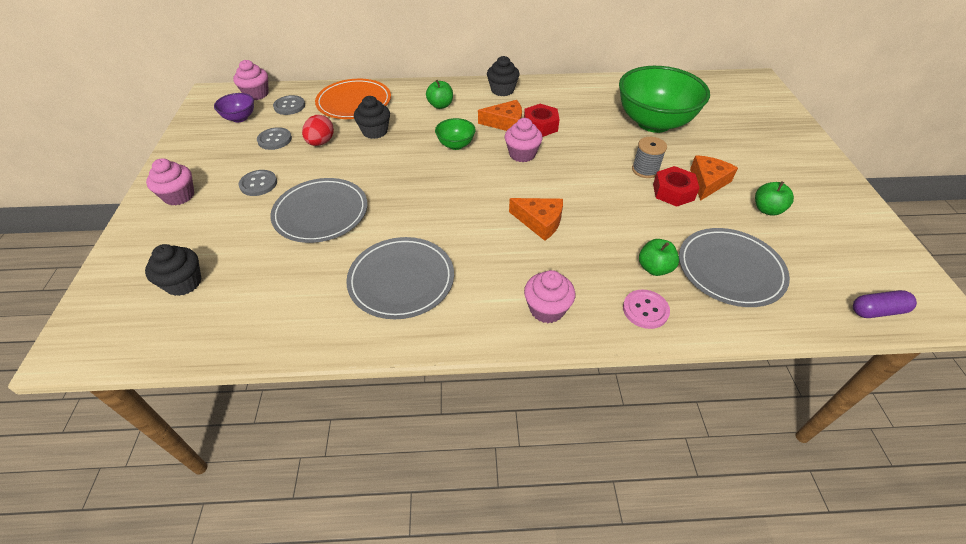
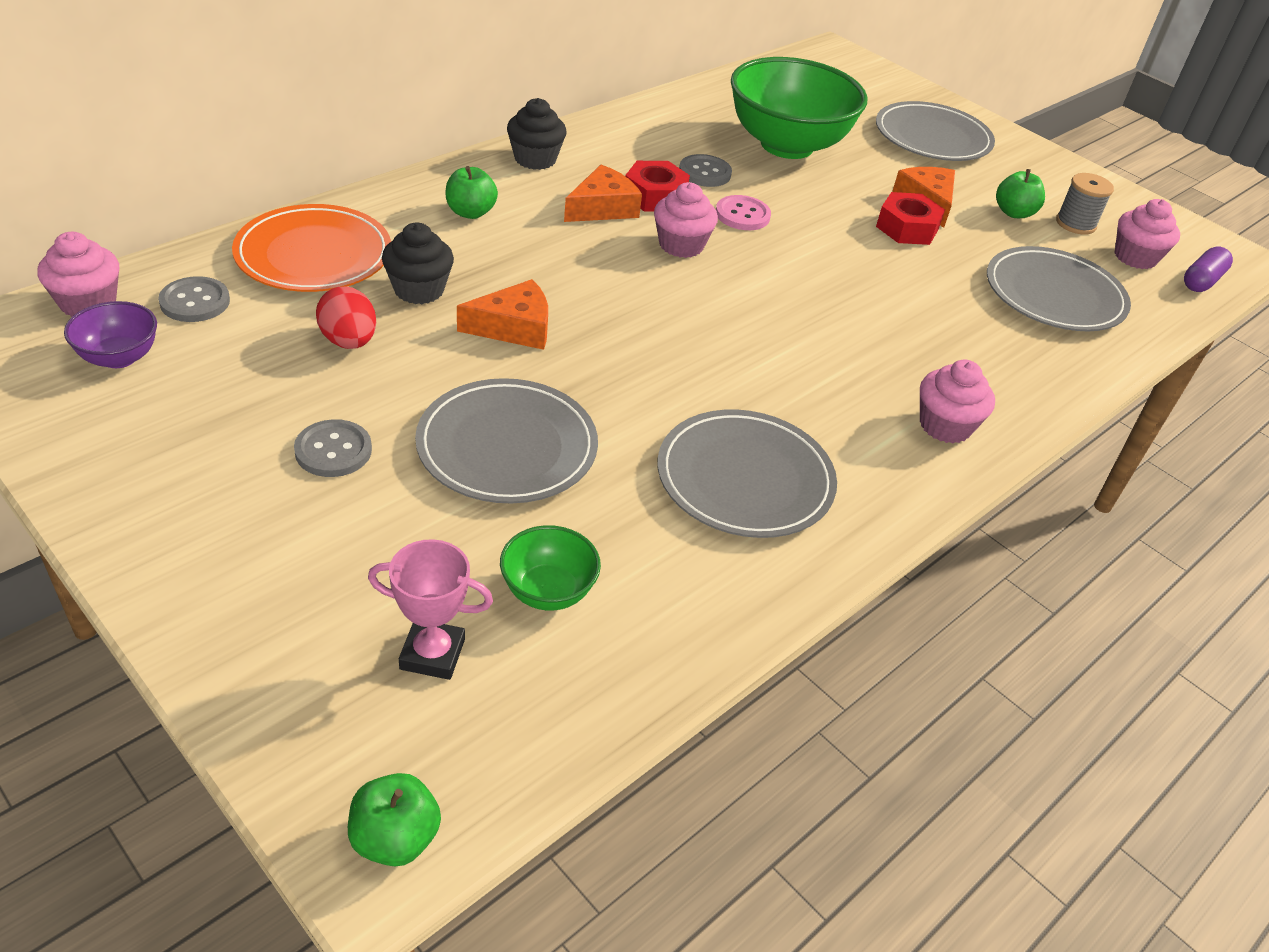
camera: 45 degrees left, 5 degrees down
(179, 196) = (205, 536): pink cupcake -> pink cupcake (1135, 257)
(184, 283) = (432, 654): black cupcake -> pink trophy
(275, 140) = (253, 368): grey button -> grey button (704, 173)
(456, 145) = (574, 265): green bowl -> green bowl (548, 591)
(540, 222) = (812, 326): orange cheese -> orange cheese (514, 328)
(645, 170) = (848, 212): grey spool -> grey spool (1075, 224)
(645, 310) = (1033, 376): pink button -> pink button (742, 215)
(654, 268) = (989, 326): green apple -> green apple (395, 838)
(764, 146) = (932, 137): none -> grey plate

